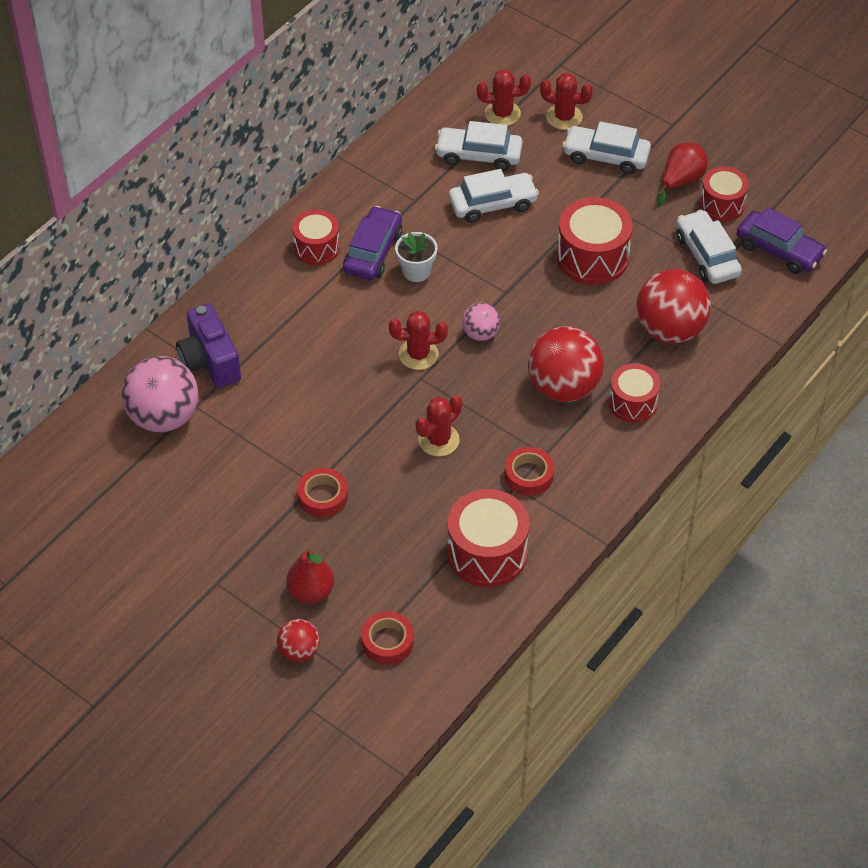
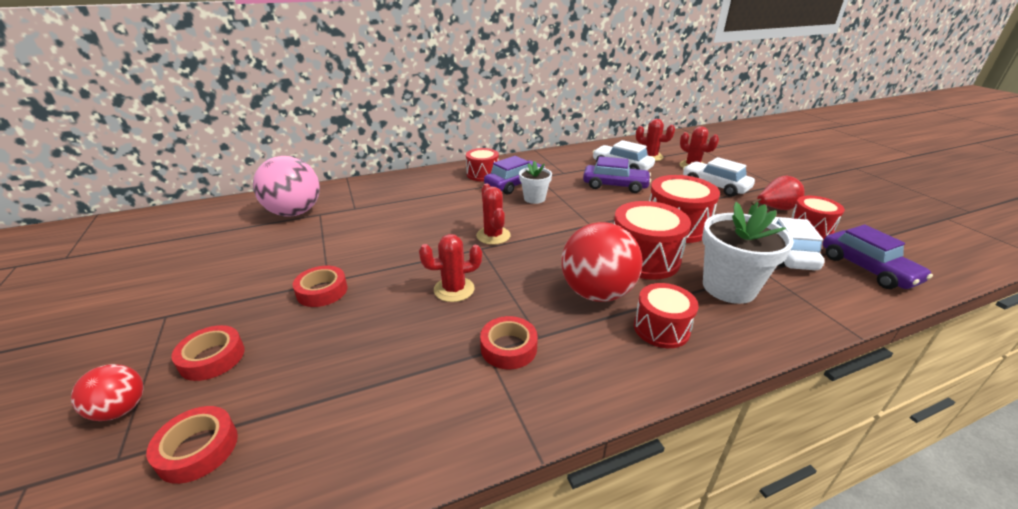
camera: 30 degrees right, 20 degrees down
(210, 361) = (358, 198): purple camera -> none
(311, 591) = (212, 358): red pear -> red tape
(418, 354) = (493, 236): red cactus -> red cactus turned 45 degrees clockwise
(480, 333) = (551, 239): pink ball -> none
(487, 553) = (400, 403): red drum -> red drum (644, 258)
(492, 204) = (615, 185): white car -> purple car
(670, 329) = (729, 287): red ball -> white flower pot

